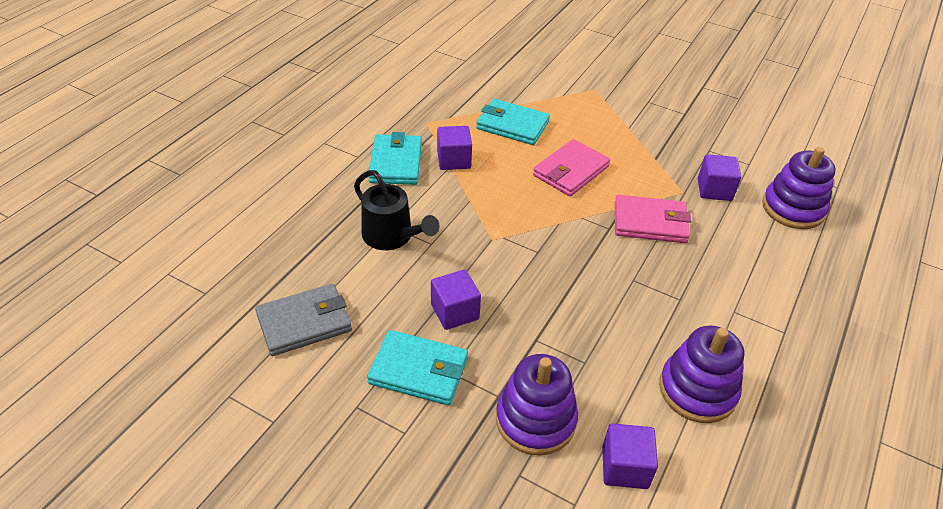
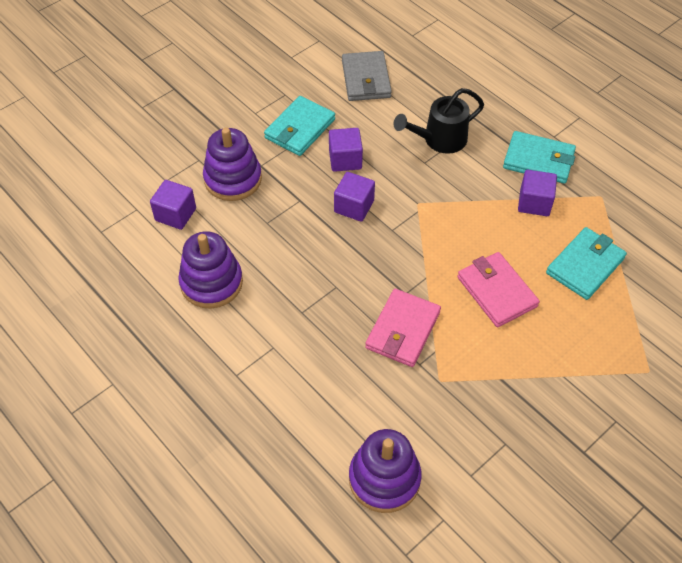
camera: 110 degrees right, 10 degrees up
(714, 190) = (435, 413): purple cube -> purple cube (354, 206)

